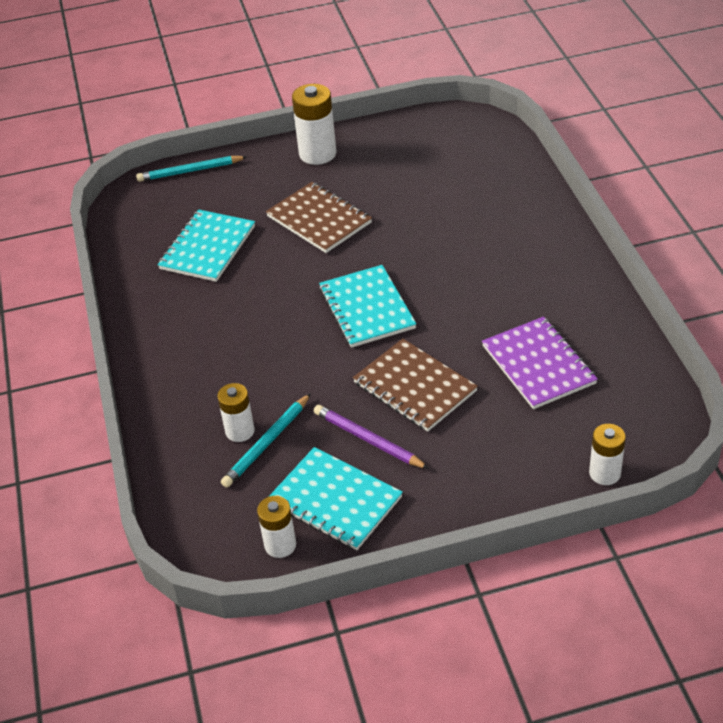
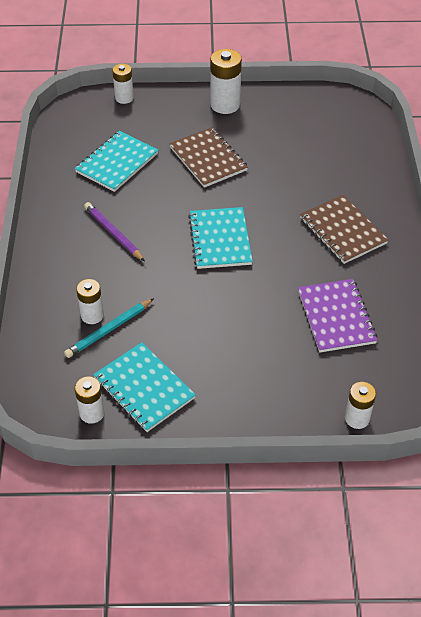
camera: 10 degrees right, 5 degrees up
(190, 171) = (124, 98): turquoise pencil -> white battery
(368, 440) = (185, 346): purple pencil -> purple pencil (113, 233)
(415, 387) = (235, 312): brown notebook -> brown notebook (342, 231)

